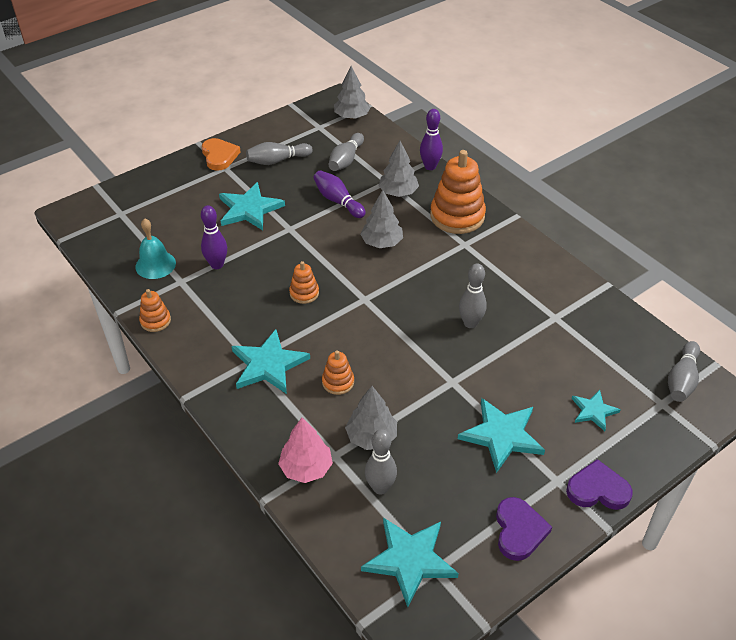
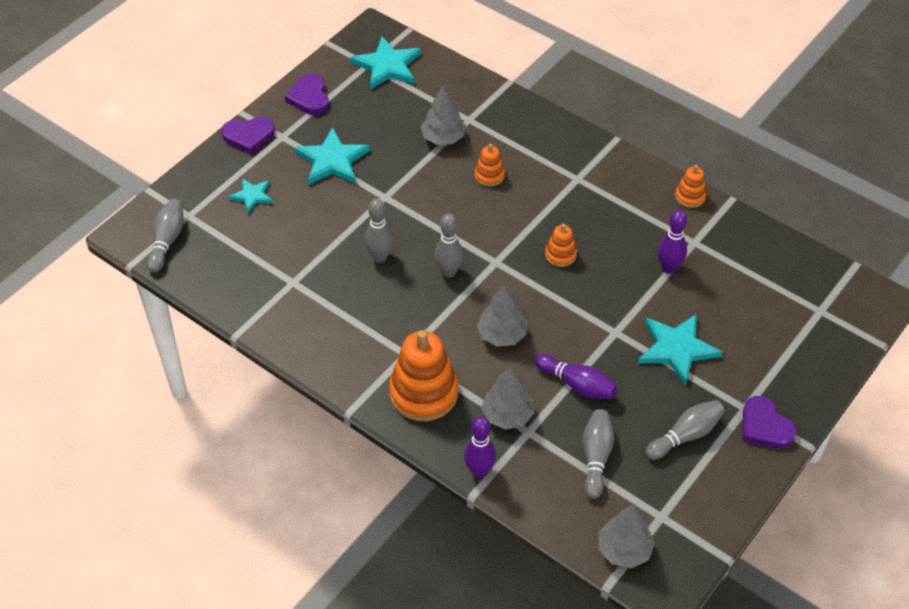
camera: 165 degrees right, 5 degrees up
(155, 265) = (733, 255): turquoise bell -> none
(219, 156) = (765, 426): orange heart -> purple heart
(268, 364) = (559, 178): turquoise star -> none
(306, 468) = (487, 106): pink tree -> none
(380, 487) = (423, 104): grey bowling pin -> grey bowling pin (449, 272)

